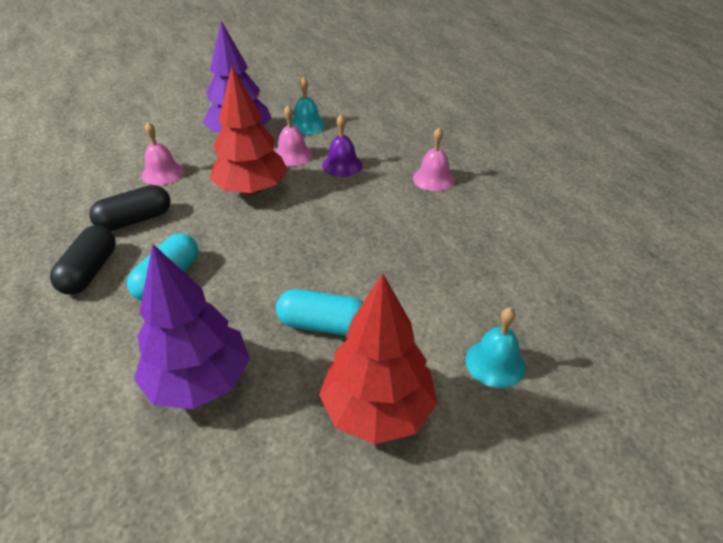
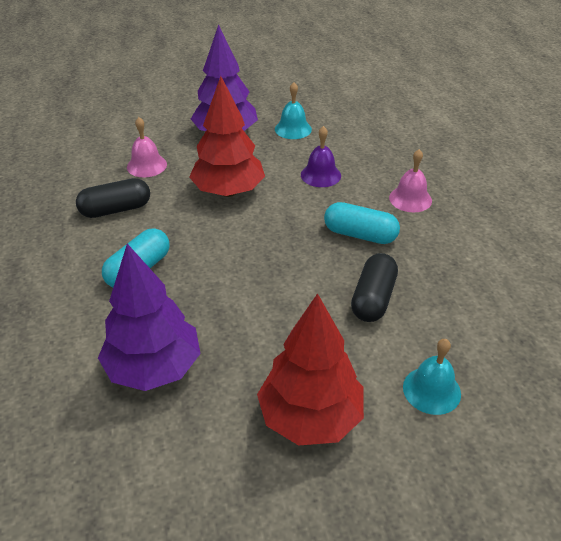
camera: 10 degrees right, 0 degrees up
(90, 271) = (70, 254): black capsule -> black capsule (373, 298)
(292, 155) = (273, 159): pink bell -> none
(323, 325) = (274, 331): turquoise capsule -> turquoise capsule (360, 235)

